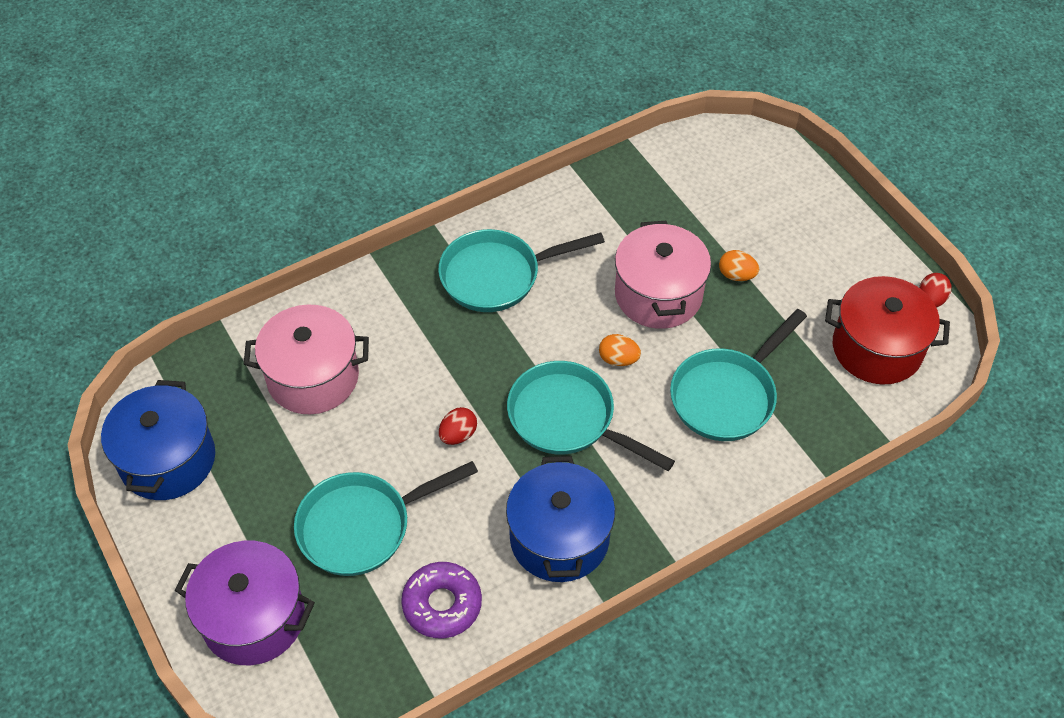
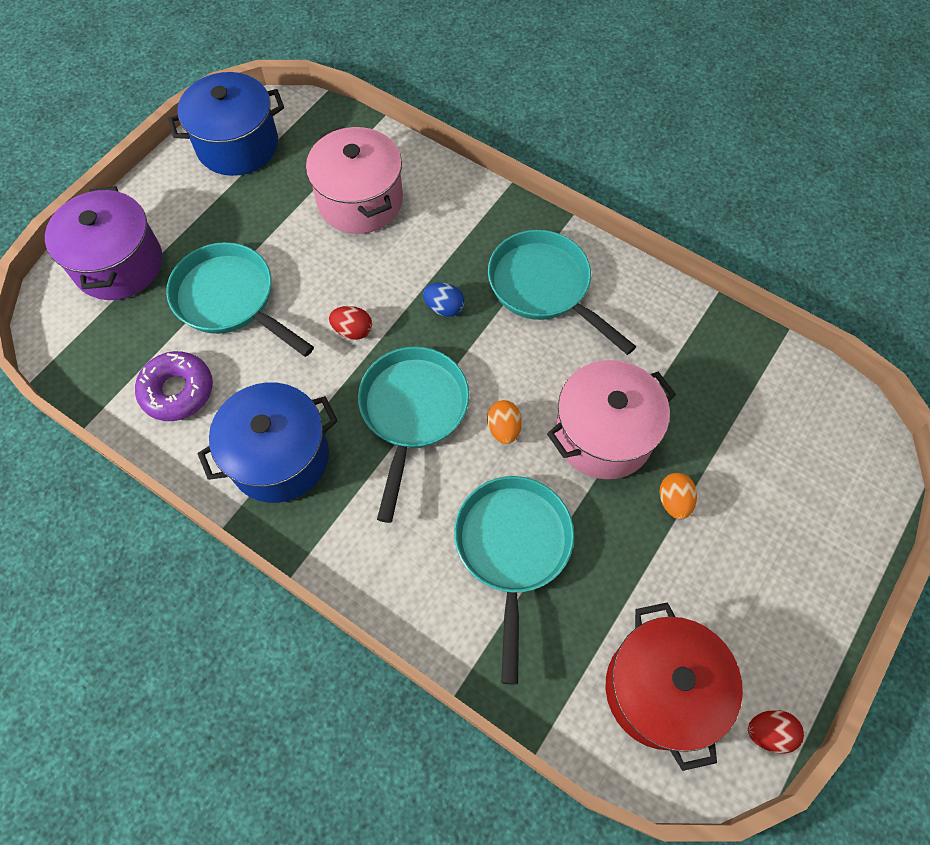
camera: 65 degrees right, 10 degrees up
(475, 356) = (444, 308): none -> blue egg
(727, 396) = (512, 548): turquoise pan -> turquoise pan turned 75 degrees clockwise

